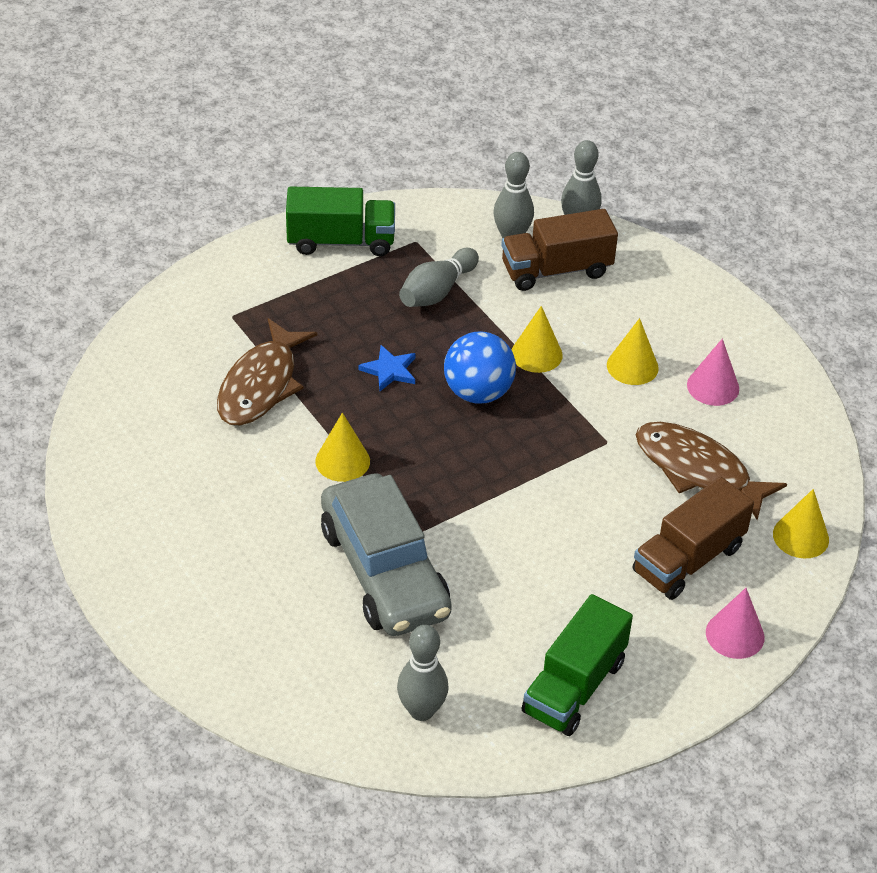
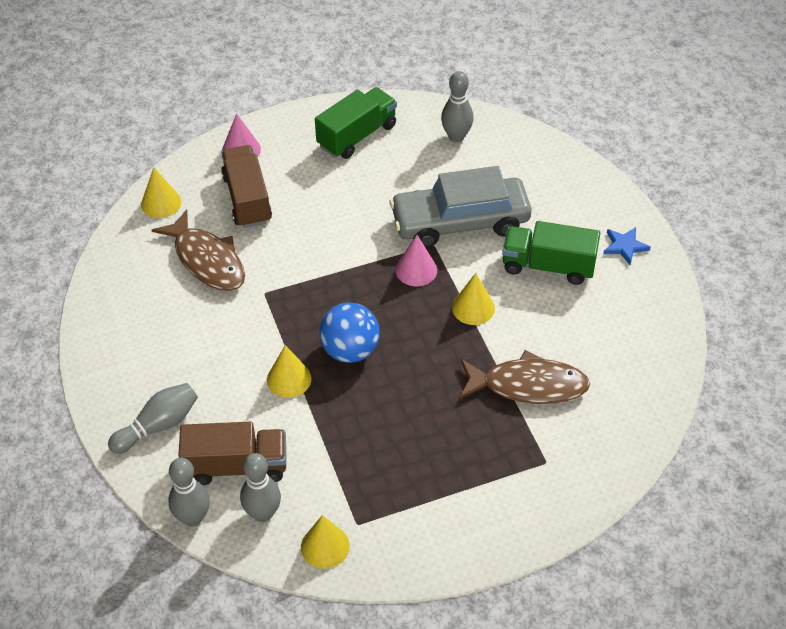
camera: 165 degrees left, 5 degrees up
(261, 385) = (528, 385): brown fish -> brown fish turned 60 degrees clockwise
(341, 241) = (430, 535): green truck -> green truck (548, 266)
(384, 571) = (460, 222): grey car -> grey car turned 90 degrees counterclockwise
(389, 370) = (417, 382): blue star -> blue star (625, 246)
(437, 291) = (354, 459): grey bowling pin -> grey bowling pin (158, 426)
(632, 366) = (214, 355): yellow cone -> yellow cone (325, 546)
(688, 559) = (247, 199): brown truck -> brown truck turned 75 degrees counterclockwise
(713, 386) = (158, 326): pink cone -> pink cone (416, 270)

